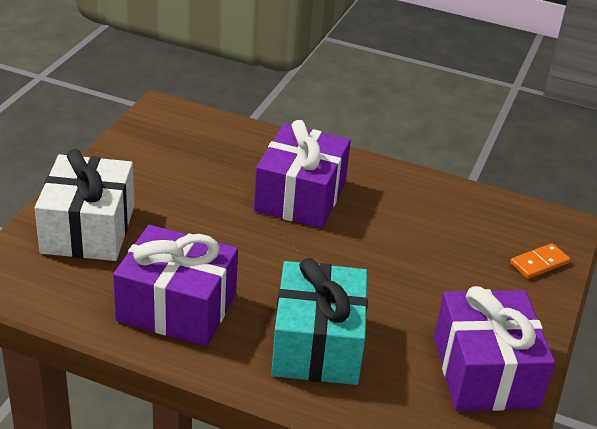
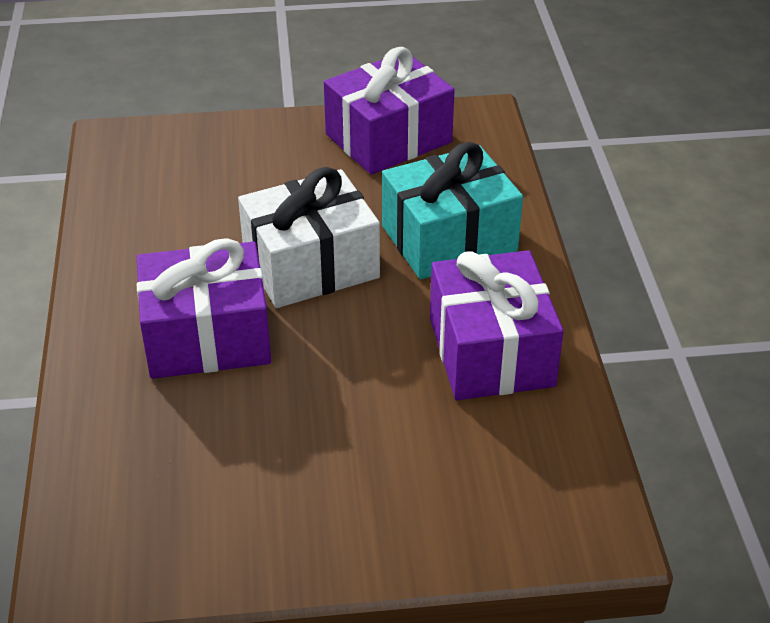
camera: 115 degrees left, 5 degrees up
(88, 229) = (433, 496): white gift -> white gift (310, 265)
(539, 263) = (198, 141): orange domino -> none

